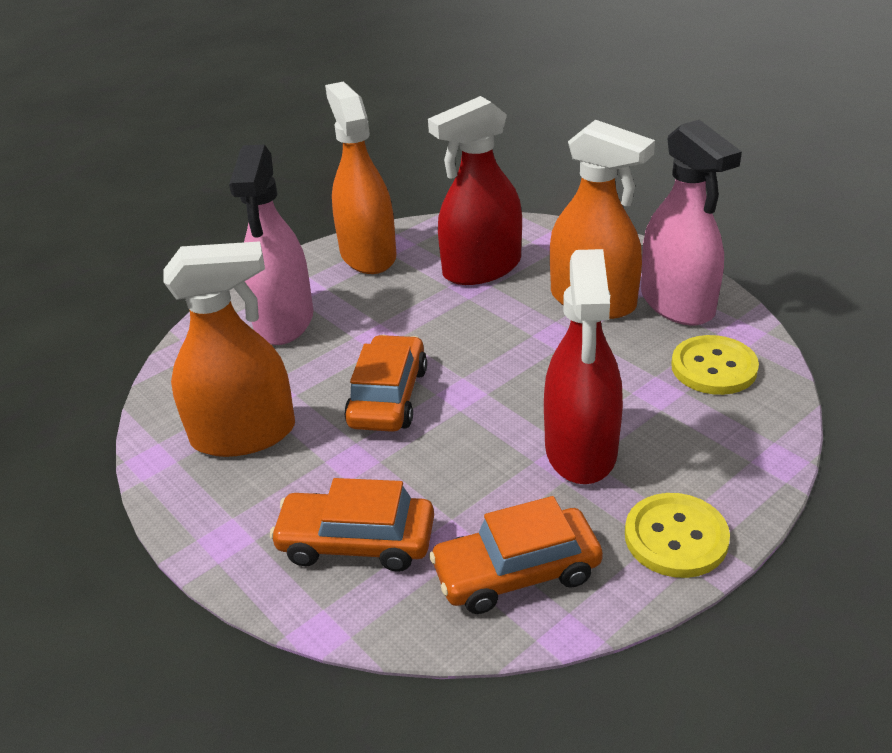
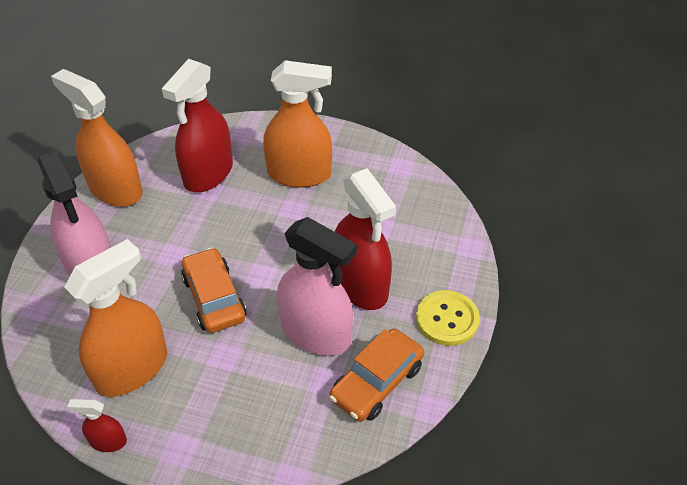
camera: 35 degrees left, 10 degrees up
(162, 496) = (108, 441): none -> red spray bottle
(356, 542) = (268, 409): orange car -> none
(677, 303) = (352, 158): pink spray bottle -> pink spray bottle (316, 333)
(714, 367) = (400, 197): yellow button -> none

